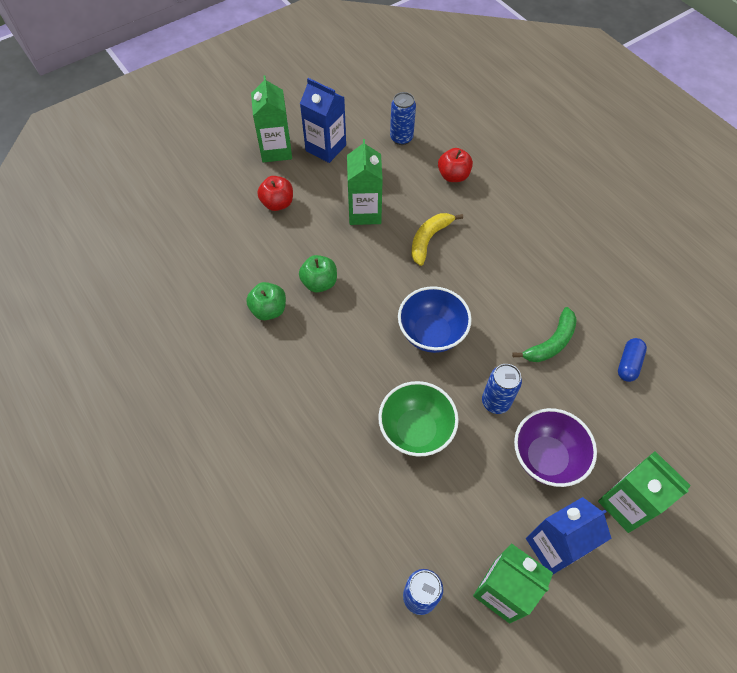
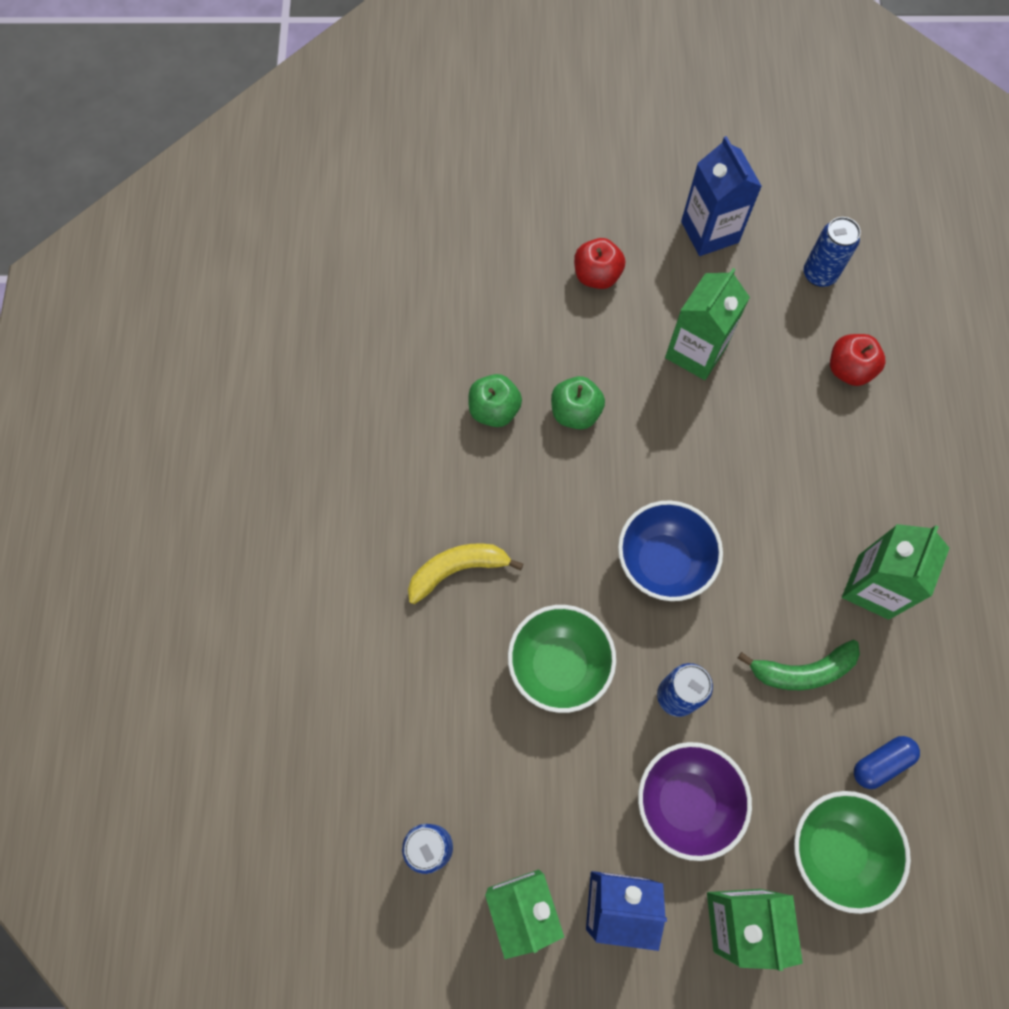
camera: 35 degrees right, 10 degrees up
(276, 150) = (644, 199): green carton -> green carton (873, 587)
(429, 239) = (750, 439): yellow banana -> yellow banana (457, 570)
(643, 427) = (835, 850): none -> green bowl

